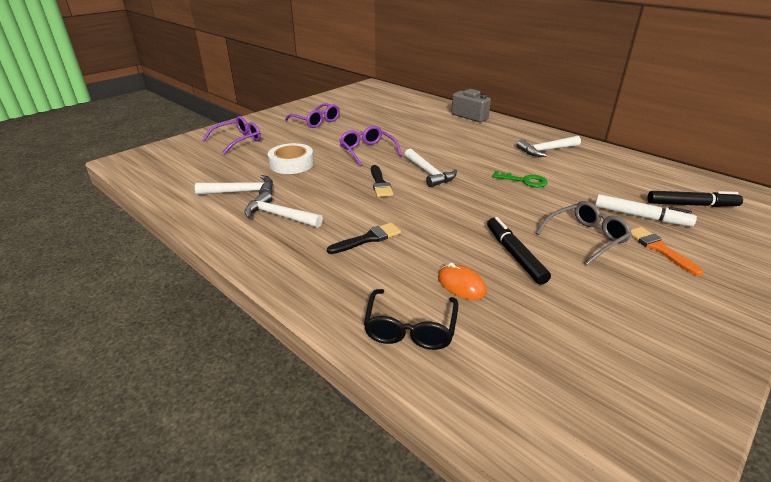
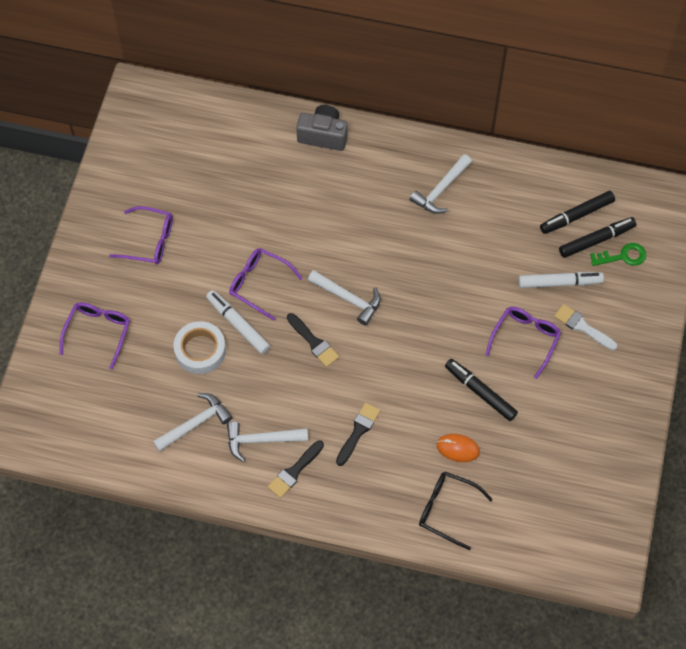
camera: 30 degrees left, 30 degrees up
(284, 242) = (294, 471): none -> black brush
(332, 161) = (238, 324): none -> white marker
(410, 329) = (447, 510): black glasses -> black glasses turned 135 degrees clockwise
(524, 181) = (443, 268): green key -> green key (623, 256)
(586, 237) = (525, 339): grey glasses -> purple glasses
(659, 249) = (582, 327): orange brush -> white brush
(672, 188) = (576, 215): none -> black marker

